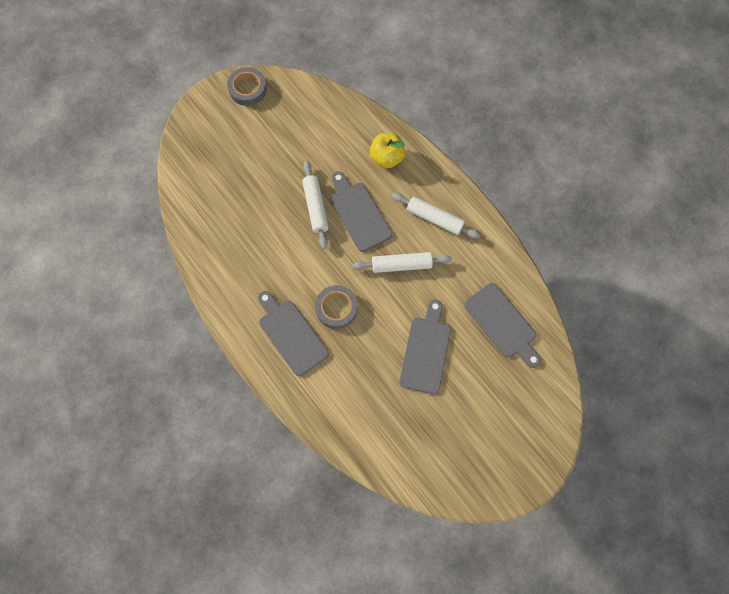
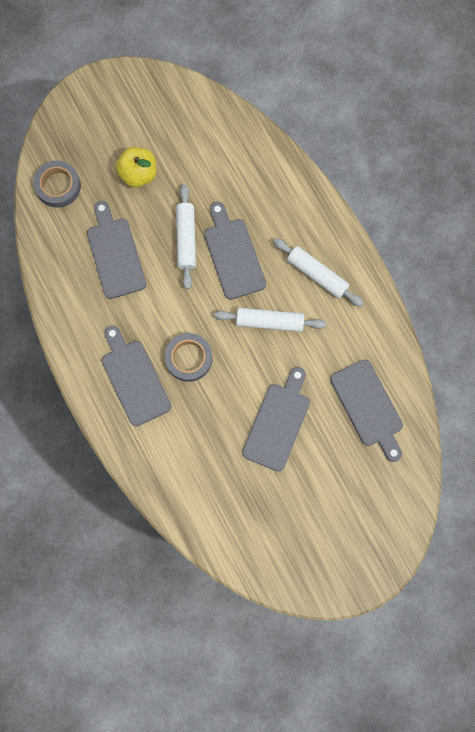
camera: 10 degrees right, 5 degrees up
(248, 89) = (133, 86): grey tape -> grey tape (58, 186)
(256, 230) = (115, 254): none -> grey cutting board
(386, 158) = (277, 194): yellow apple -> yellow apple (138, 174)

